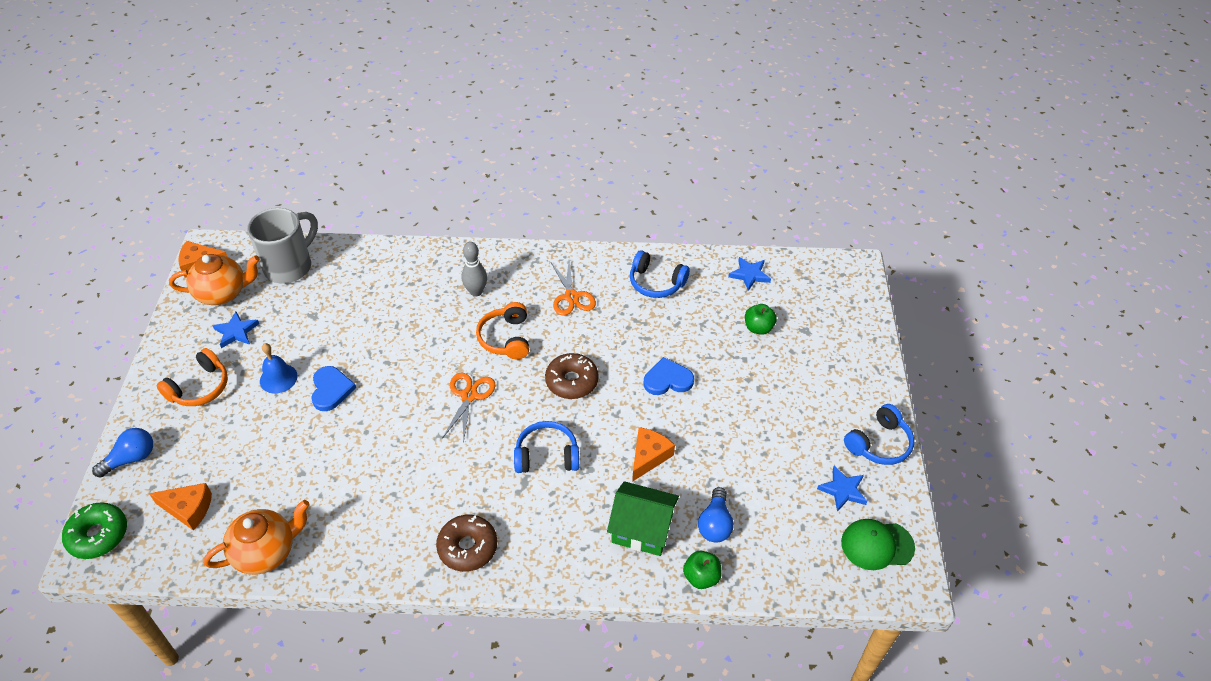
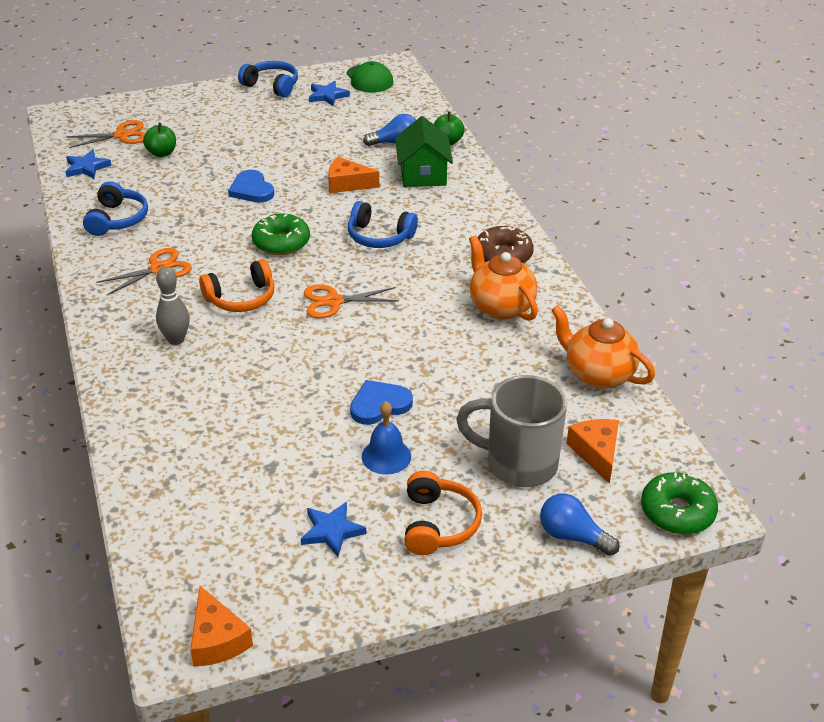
camera: 110 degrees left, 10 degrees down
(200, 387) = (438, 524): orange headphones -> orange headphones turned 75 degrees clockwise
(223, 293) = (267, 581): orange teapot -> orange teapot (500, 306)
(290, 266) = (187, 529): grey mug -> grey mug (518, 464)
(547, 456) = (379, 236): blue headphones -> blue headphones turned 45 degrees counterclockwise
(571, 381) = (281, 242): brown donut -> green donut
(802, 305) = (121, 135): none -> orange scissors

